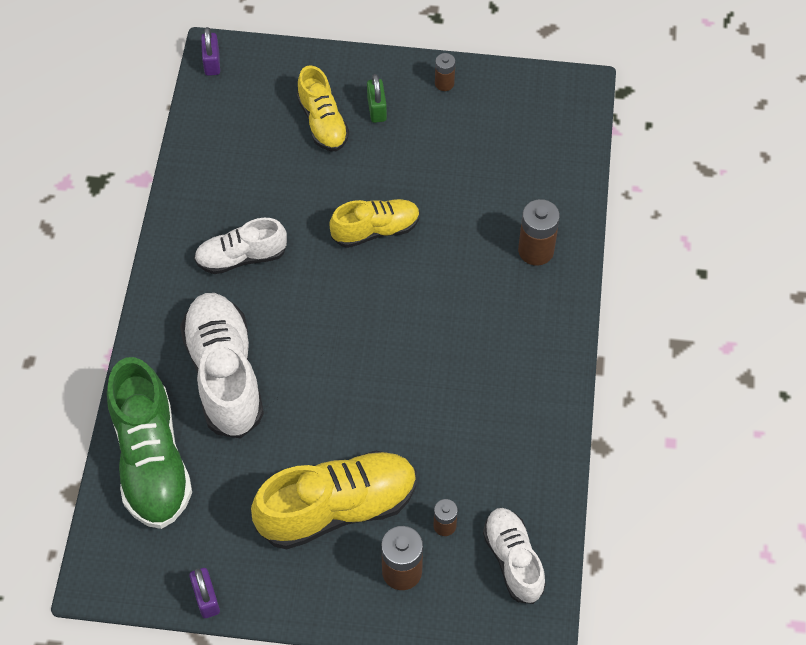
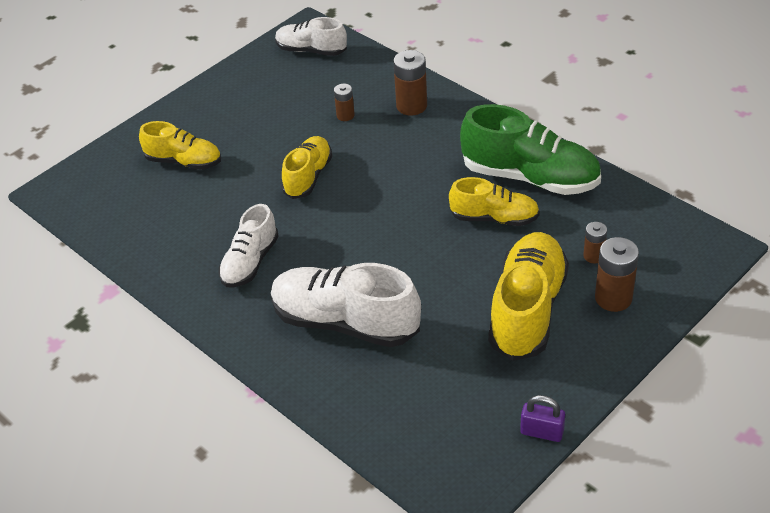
camera: 50 degrees left, 15 degrees down
(151, 459) = (380, 408): green shoe -> green shoe (530, 177)
(212, 63) = (56, 197): purple padlock -> none
(377, 109) = (207, 128): green padlock -> none
(434, 413) = (494, 218): none -> yellow shoe
(444, 83) = (226, 86): brown battery -> brown battery (345, 115)
(513, 560) = (652, 233): white shoe -> white shoe (311, 50)

